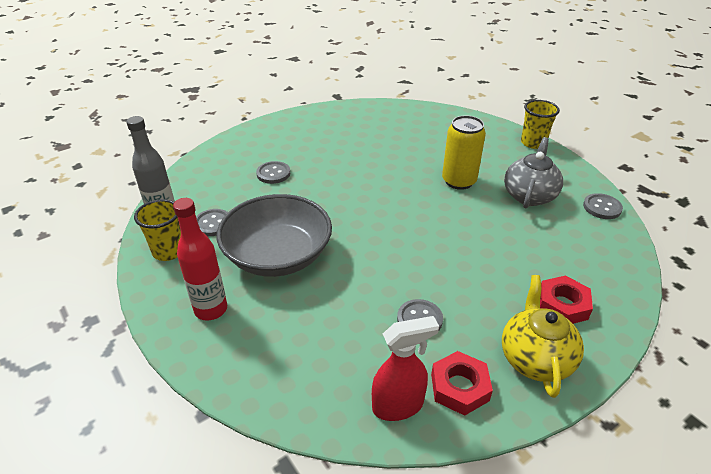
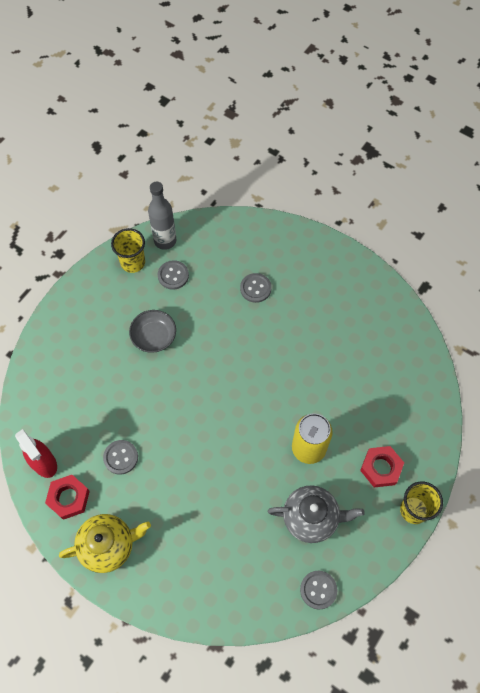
camera: 70 degrees right, 25 degrees up
(211, 309) = (87, 318): red bottle -> none
(278, 255) = (154, 337): grey bowl -> grey bowl, size x0.53
(562, 305) = (169, 561): red nut -> red nut (381, 468)

